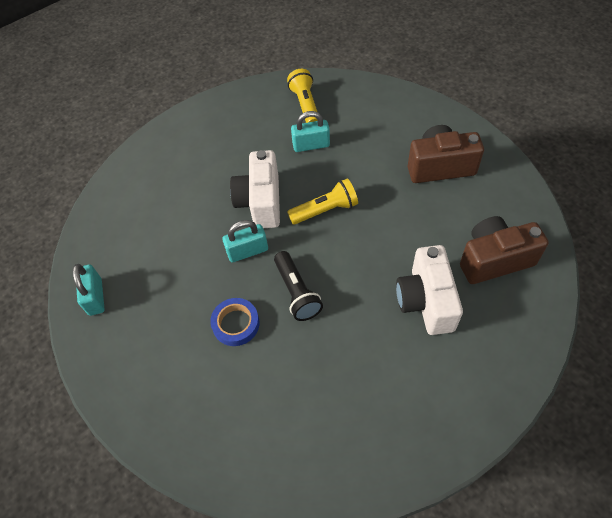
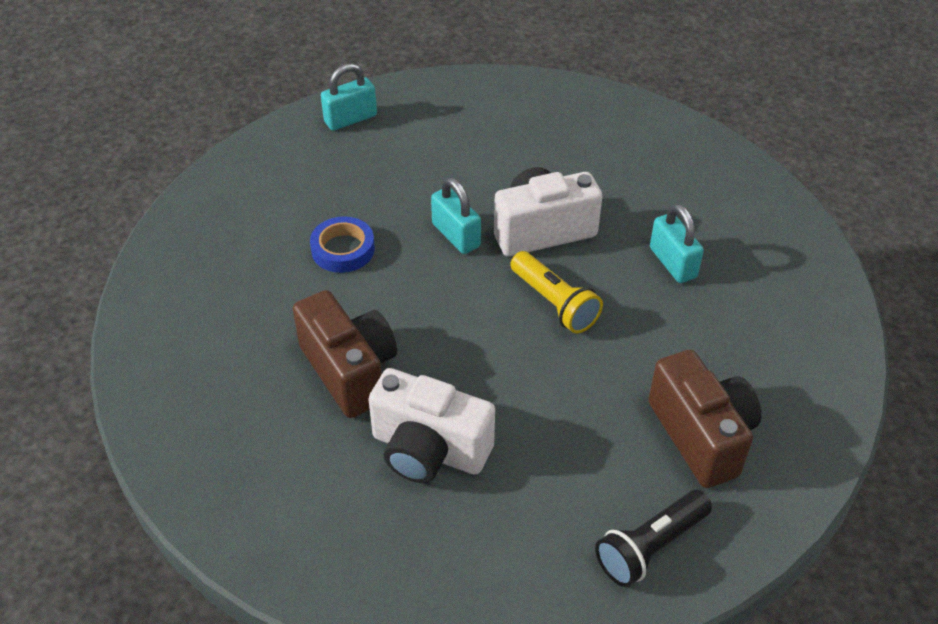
camera: 70 degrees right, 10 degrees down
(297, 292) = (405, 299): black flashlight -> black flashlight (650, 547)
(305, 105) = (752, 240): yellow flashlight -> none
(426, 301) = (429, 450): white camera -> white camera turned 135 degrees counterclockwise
(494, 260) = (532, 534): brown camera -> brown camera (350, 370)

